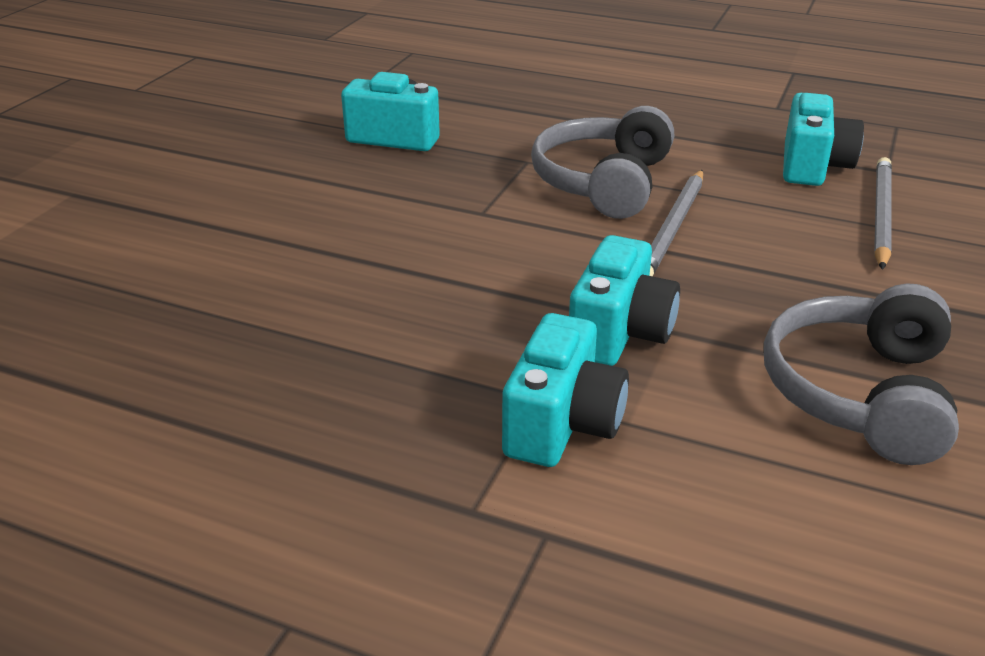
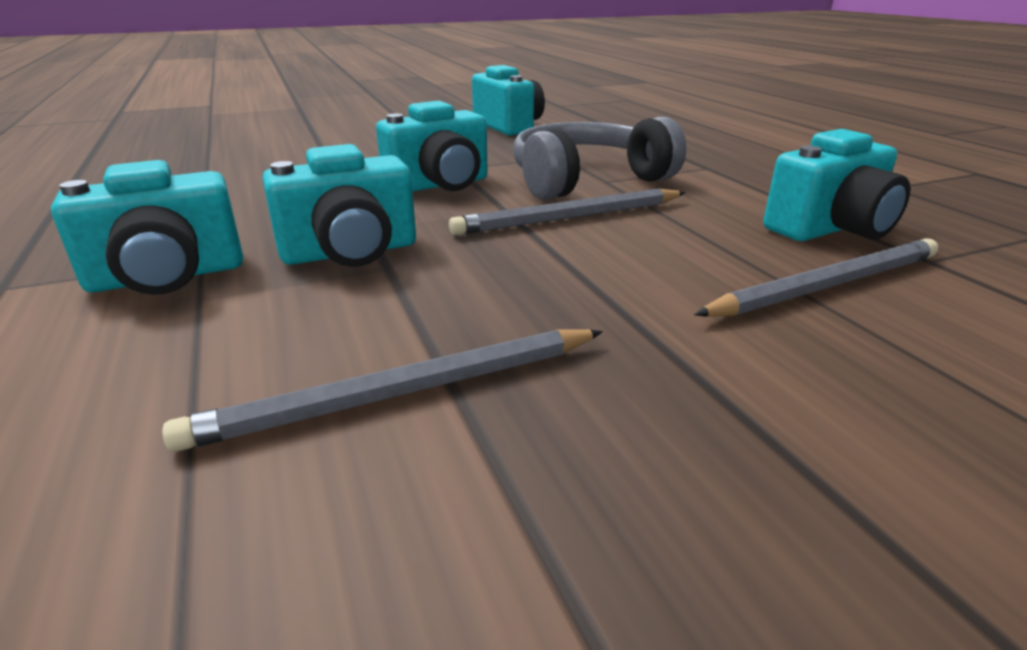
camera: 45 degrees right, 5 degrees down
(517, 239) = (440, 185): none -> turquoise camera
(859, 393) = (403, 393): grey headphones -> grey pencil

